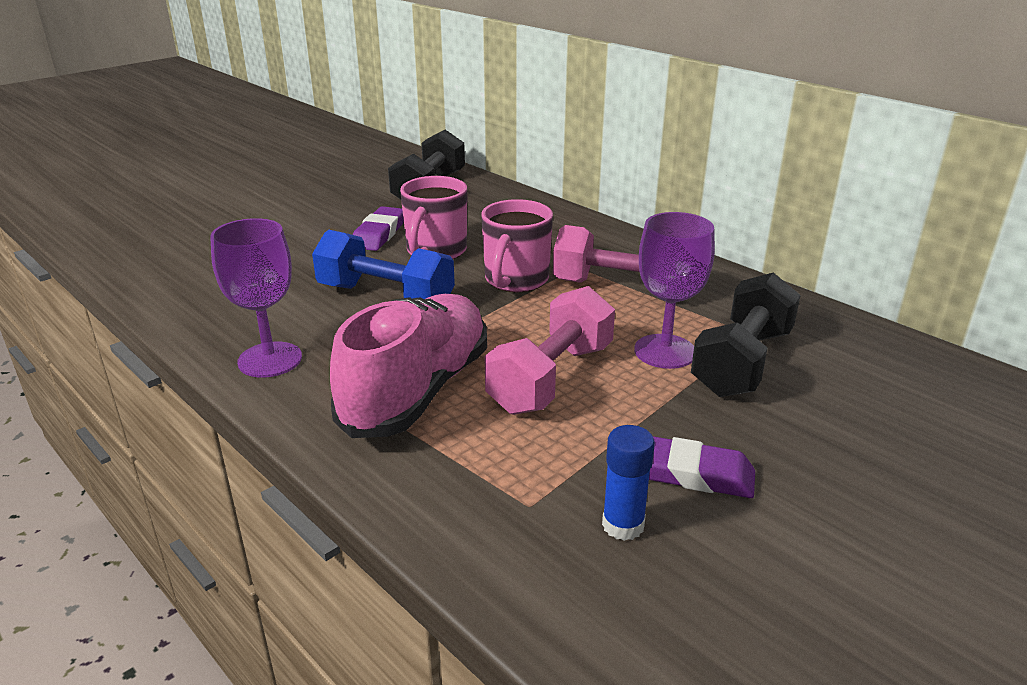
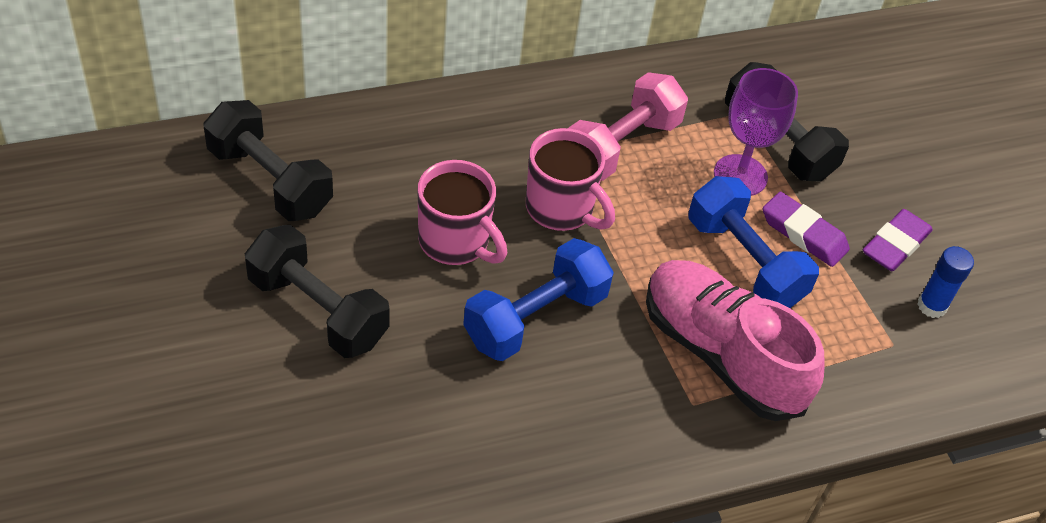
camera: 70 degrees left, 20 degrees up
(270, 360) = (613, 445): purple goblet -> none
(329, 226) = (318, 310): none -> black dumbbell
(379, 234) = (374, 272): purple eraser -> purple eraser (803, 234)
(551, 378) = (744, 262): pink dumbbell -> blue dumbbell

